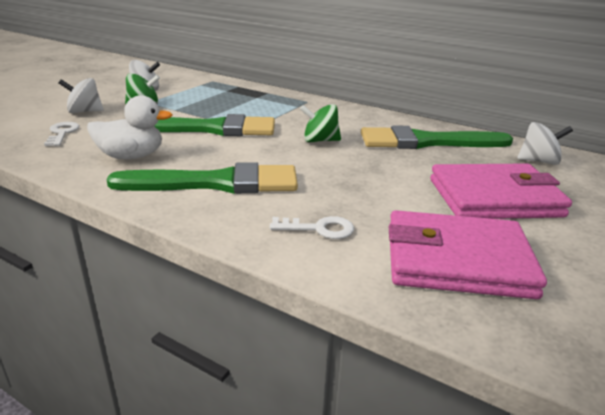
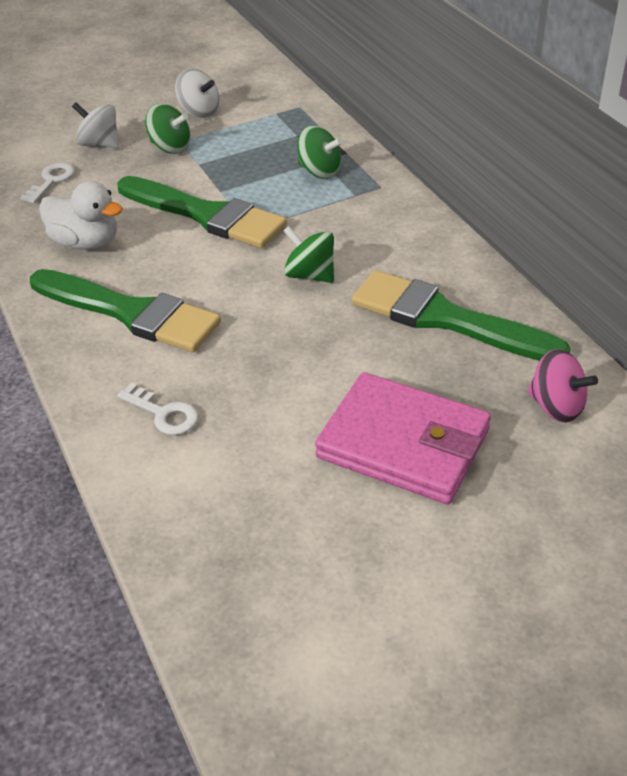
camera: 35 degrees right, 15 degrees up
(262, 101) = (319, 171): none -> green spinning top
(457, 260) = (247, 506): pink wallet -> none
(539, 161) = (556, 406): white spinning top -> pink spinning top

